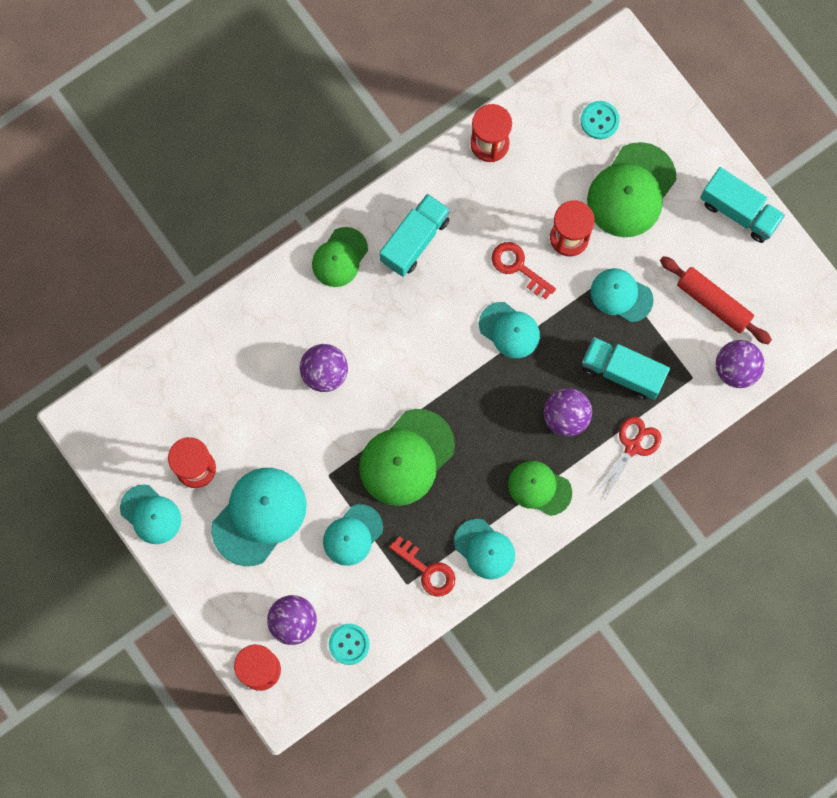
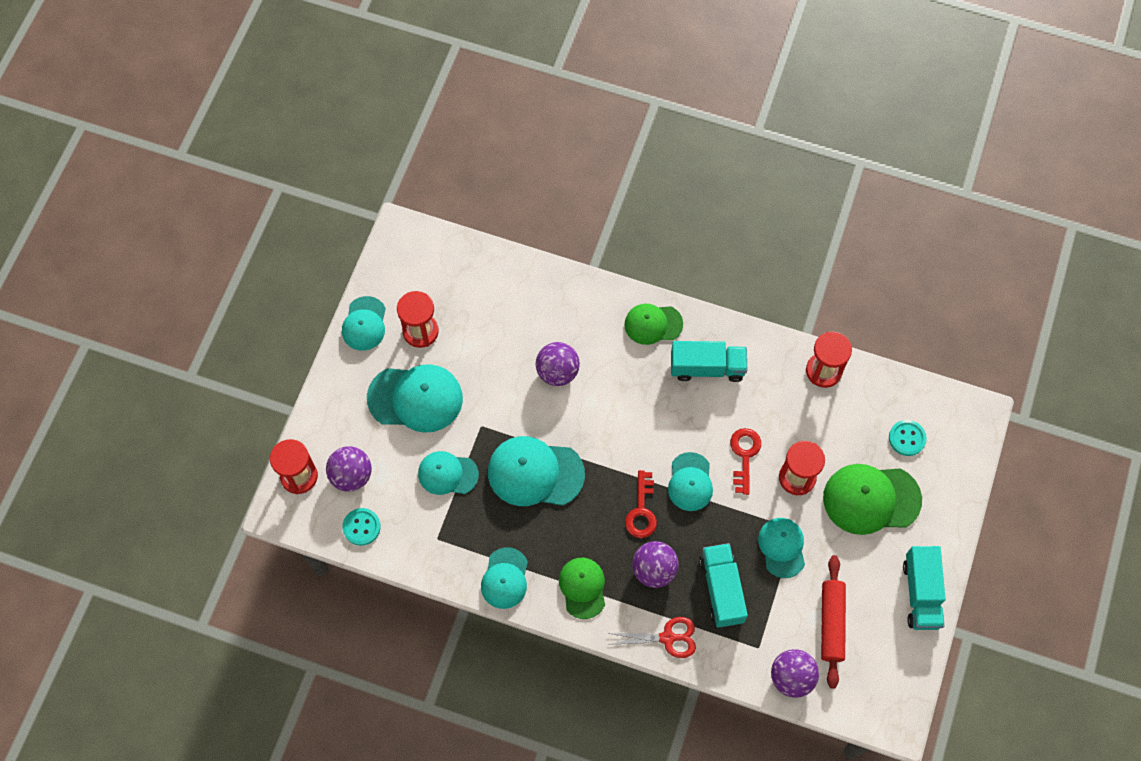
camera: 55 degrees right, 10 degrees down
(406, 457) = (535, 473): green cap -> turquoise cap
(427, 570) = (458, 546): red key -> red key (641, 511)

